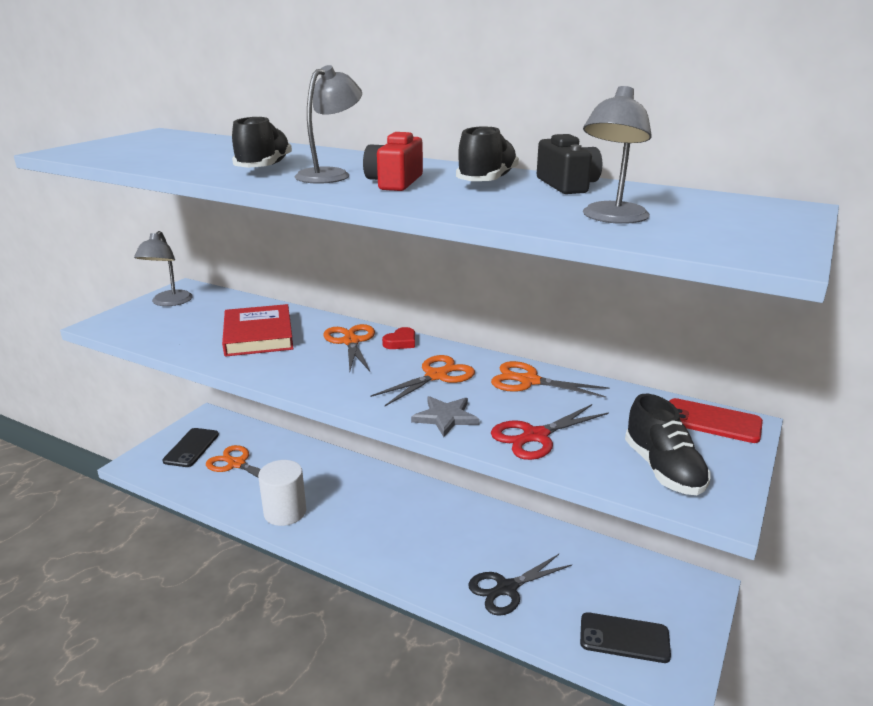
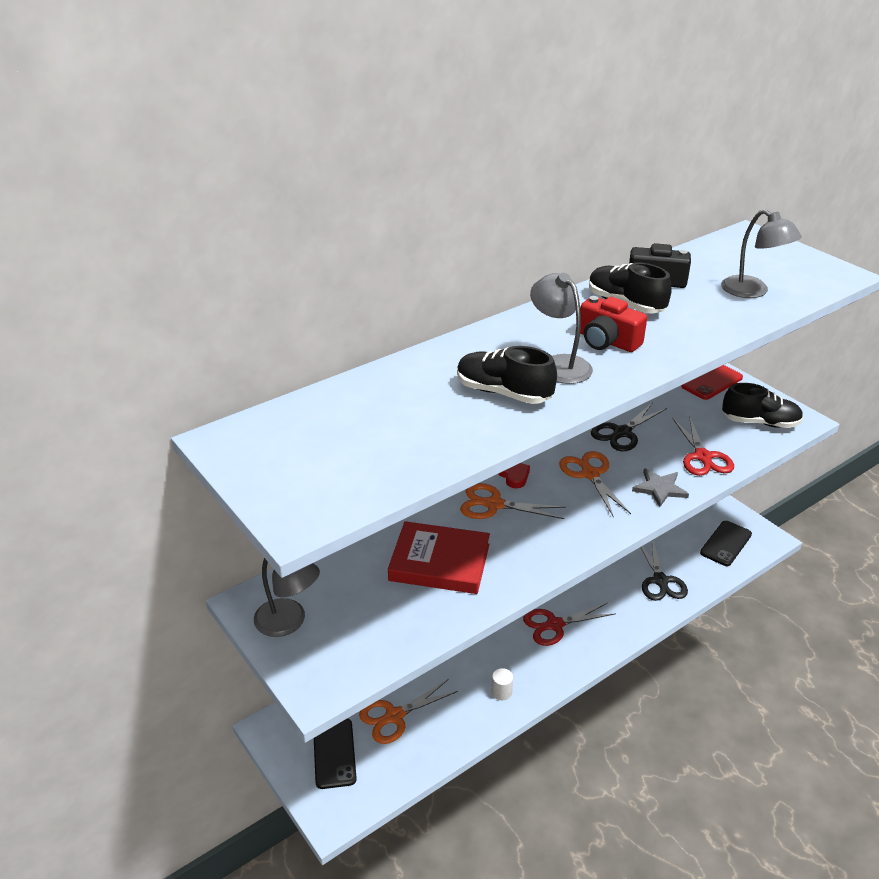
camera: 65 degrees left, 10 degrees up
(191, 448) = (334, 753): black phone -> black phone turned 45 degrees clockwise
(285, 512) = (501, 692): white cylinder -> white cylinder, size x0.48
(387, 524) = (555, 625): none -> red scissors
(529, 381) = (622, 433): orange scissors -> black scissors

